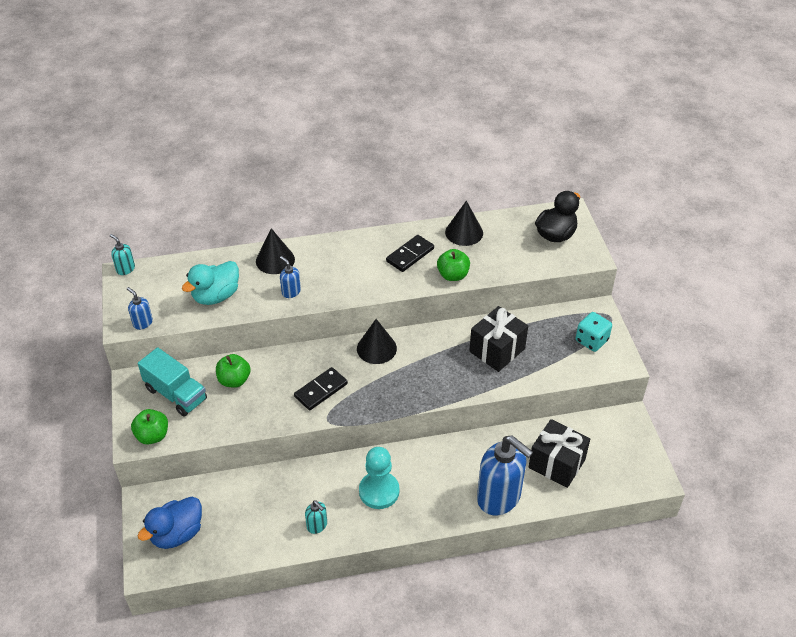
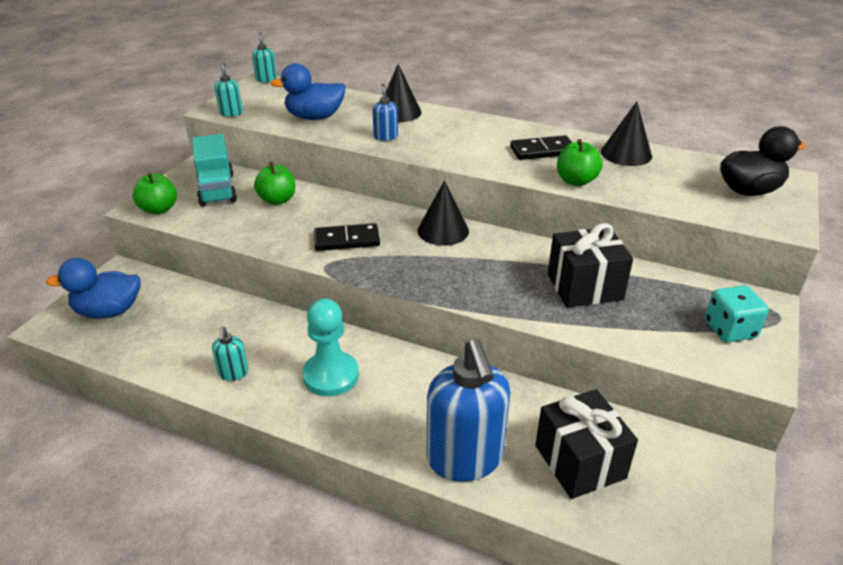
camera: 35 degrees right, 10 degrees down
(142, 323) = (231, 113): blue soap dispenser -> turquoise soap dispenser
(216, 296) = (314, 117): turquoise duck -> blue duck

